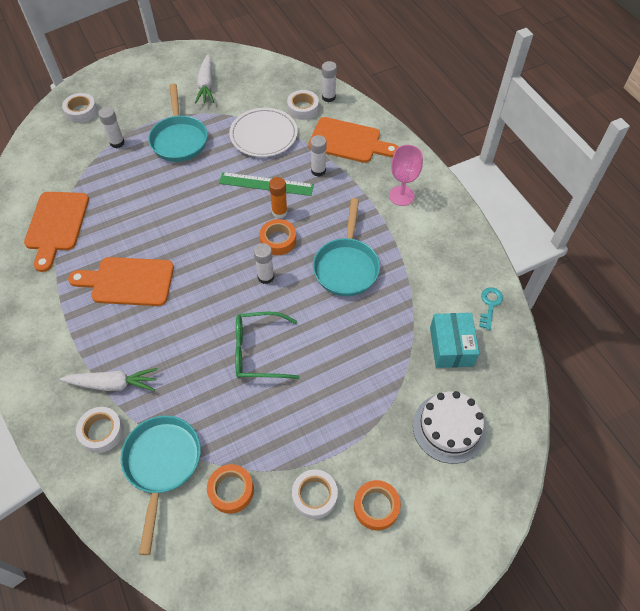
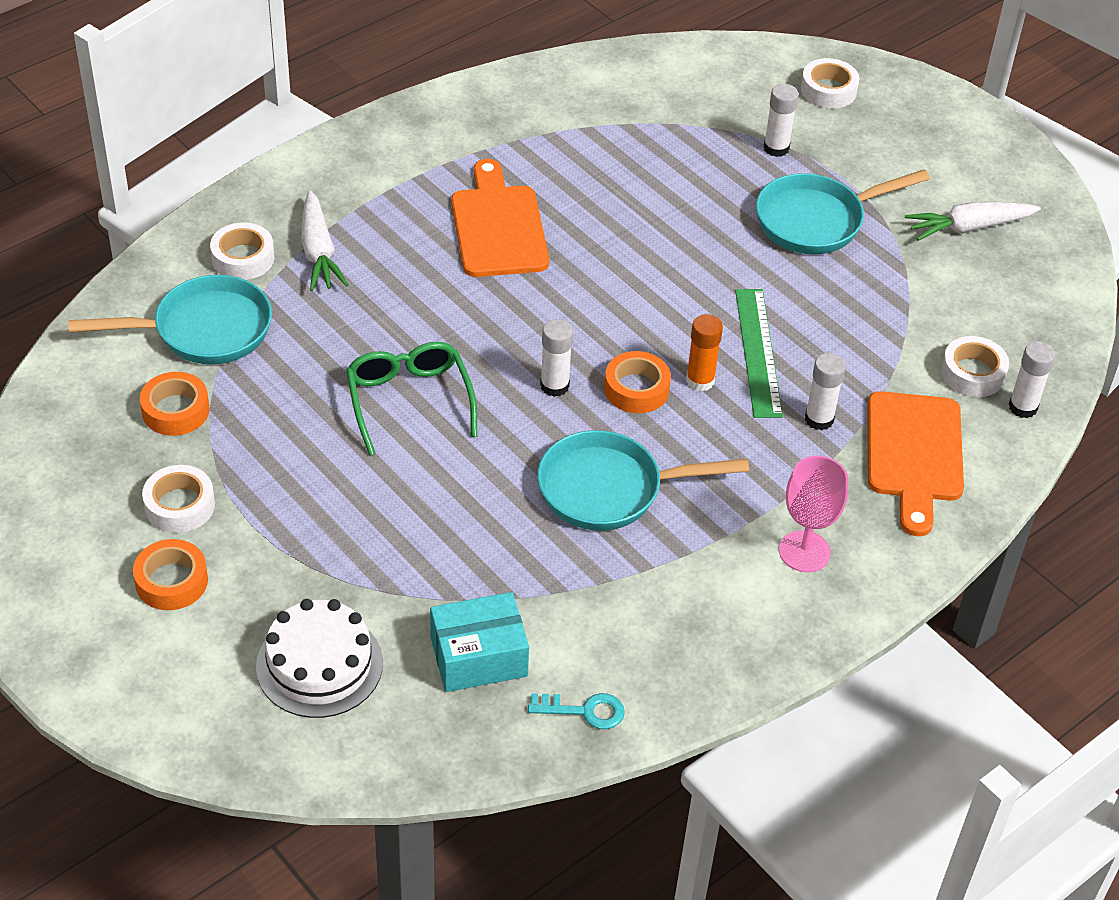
camera: 75 degrees right, 10 degrees down
(56, 225) = (579, 124): orange cutting board -> none
(263, 135) = (876, 329): white plate -> none

